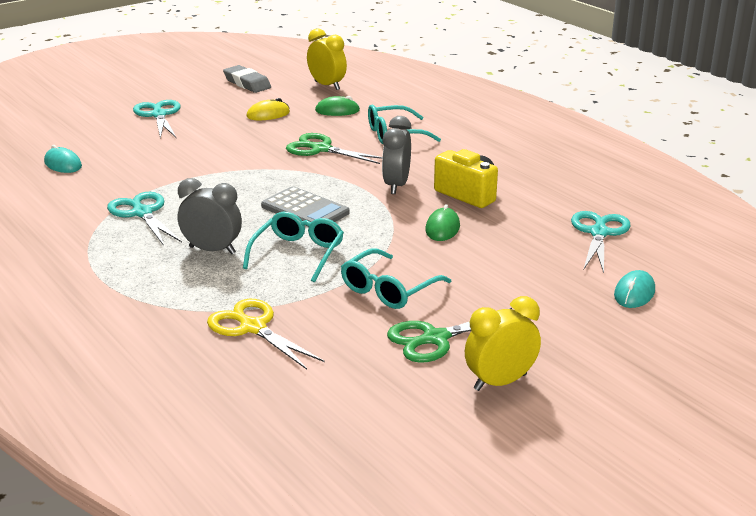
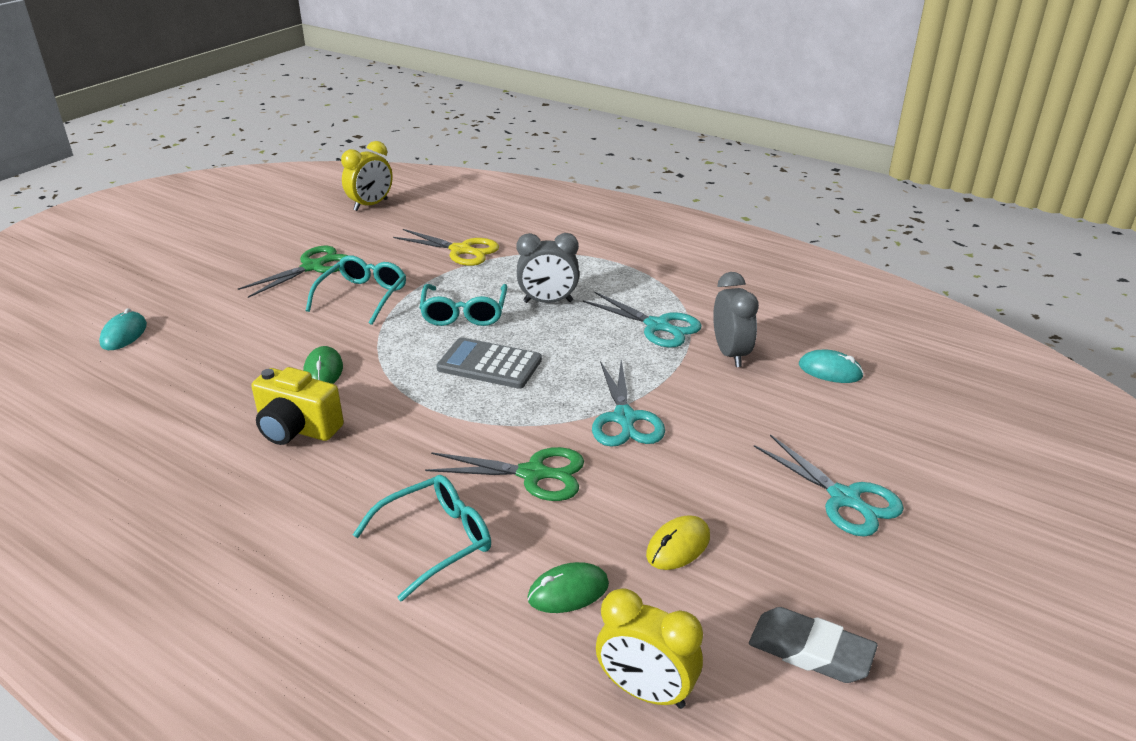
camera: 160 degrees right, 5 degrees up
(396, 185) = (395, 424): grey clock -> grey clock (730, 354)
(500, 382) = (260, 249): yellow clock -> yellow clock (370, 205)
(599, 233) = (135, 400): turquoise scissors -> turquoise scissors (624, 418)

